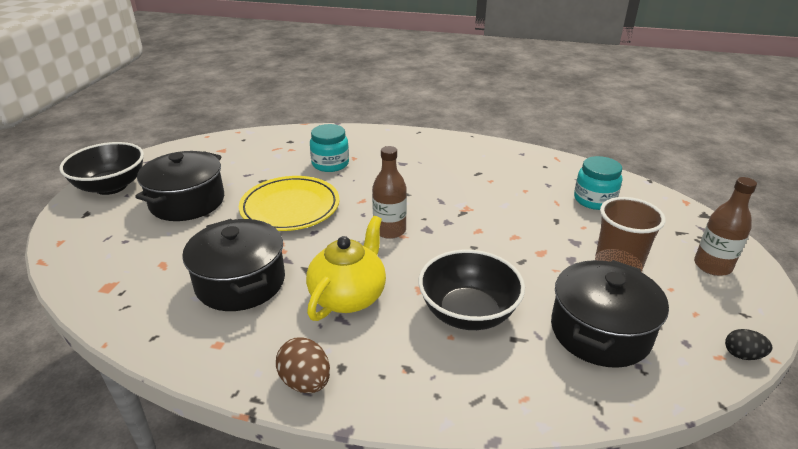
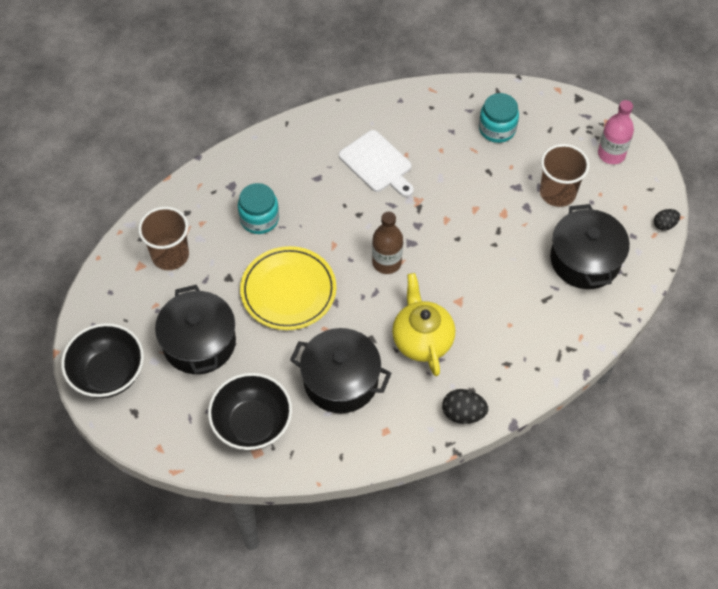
camera: 40 degrees left, 25 degrees up
(247, 154) = (170, 255): none -> brown cup
(305, 382) = (463, 413): brown egg -> black egg
(459, 175) = (377, 164): none -> white cutting board
(468, 313) = (504, 299): black bowl -> black bowl (252, 424)
(712, 266) = (611, 154): brown bottle -> pink bottle

